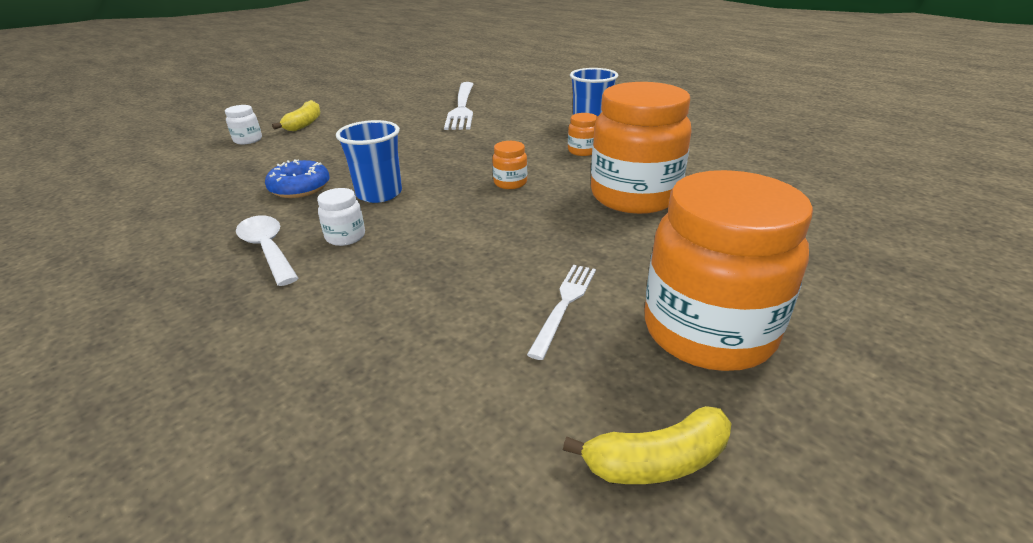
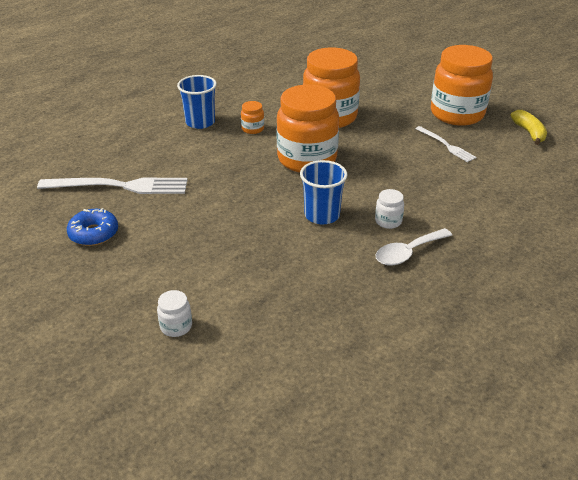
camera: 90 degrees left, 5 degrees up
(300, 188) = (309, 258): blue donut -> blue donut (94, 233)
(304, 124) = (133, 292): yellow banana -> none
(510, 183) = (307, 159): orange jar -> orange jar, size x2.46
(564, 305) = (446, 145): white fork -> white fork turned 150 degrees counterclockwise

